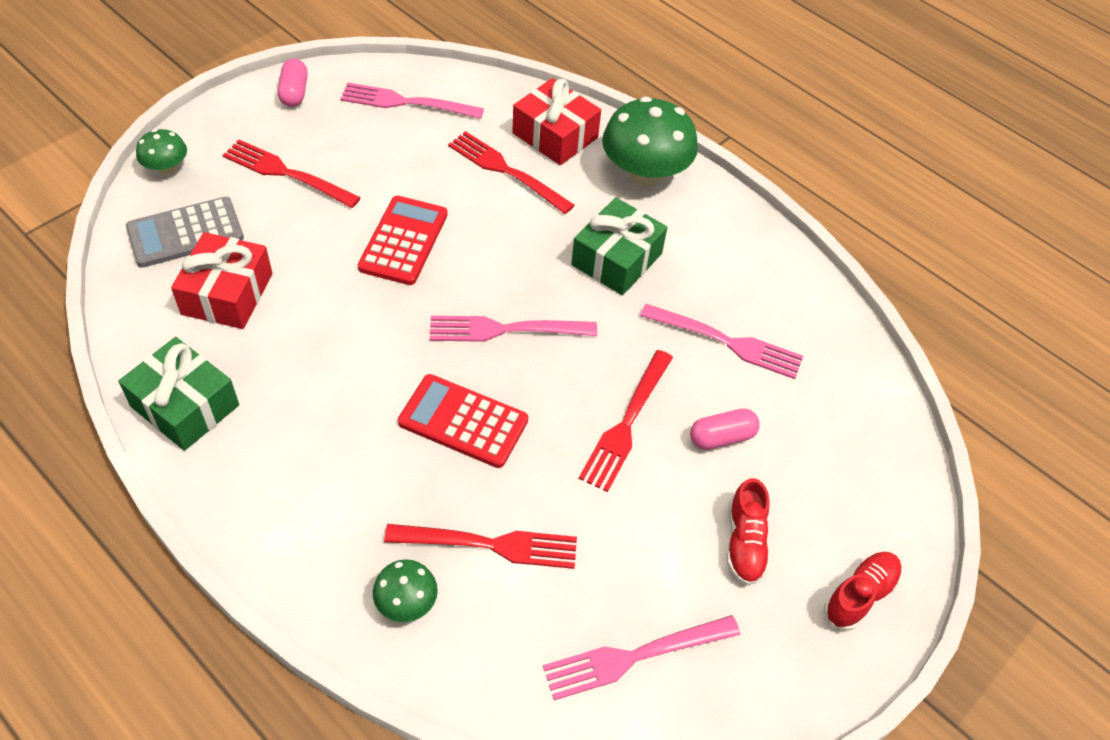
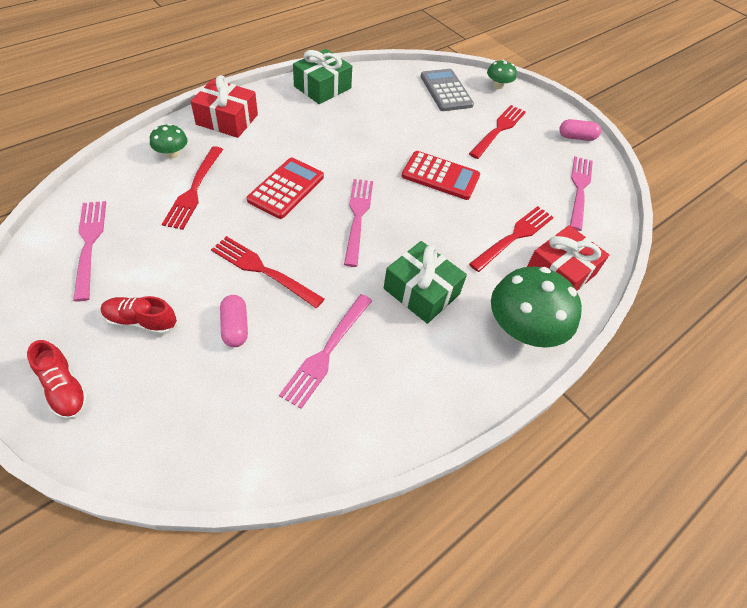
camera: 95 degrees right, 0 degrees up
(227, 294) = (399, 103): red gift -> red gift (227, 119)

